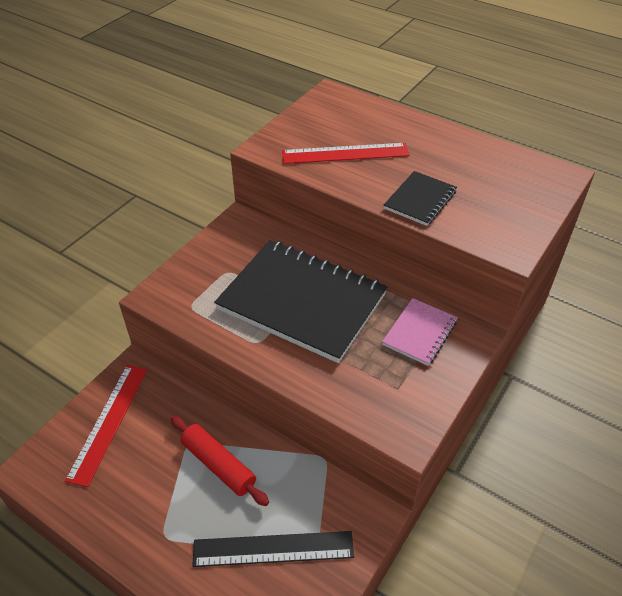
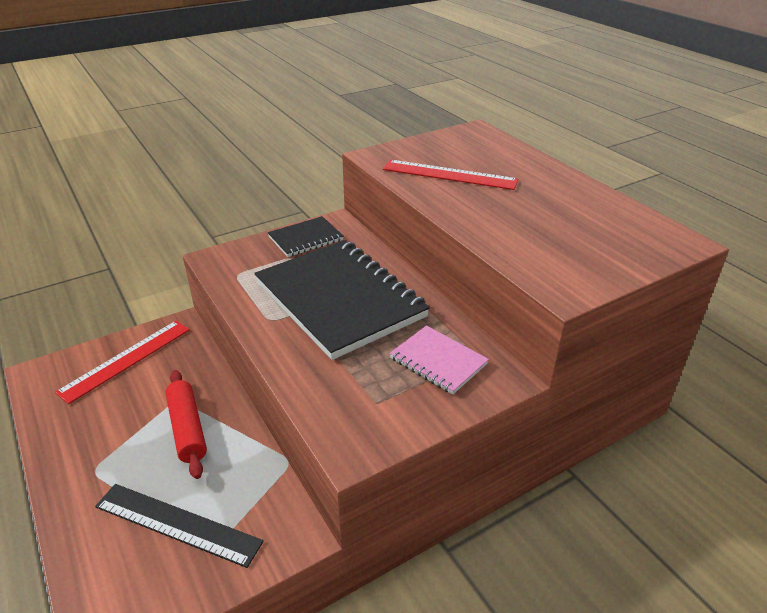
camera: 25 degrees right, 10 degrees down
(419, 333) = (438, 361): pink notebook -> pink notebook turned 75 degrees clockwise
(420, 200) = (495, 226): black notebook -> black notebook (305, 238)

